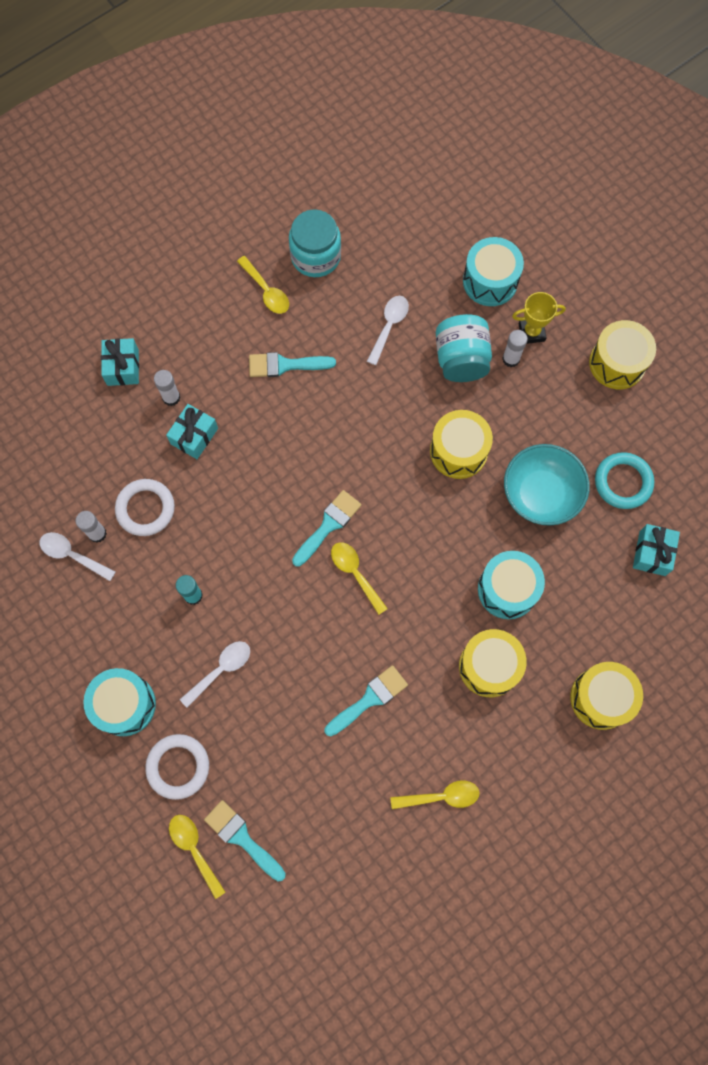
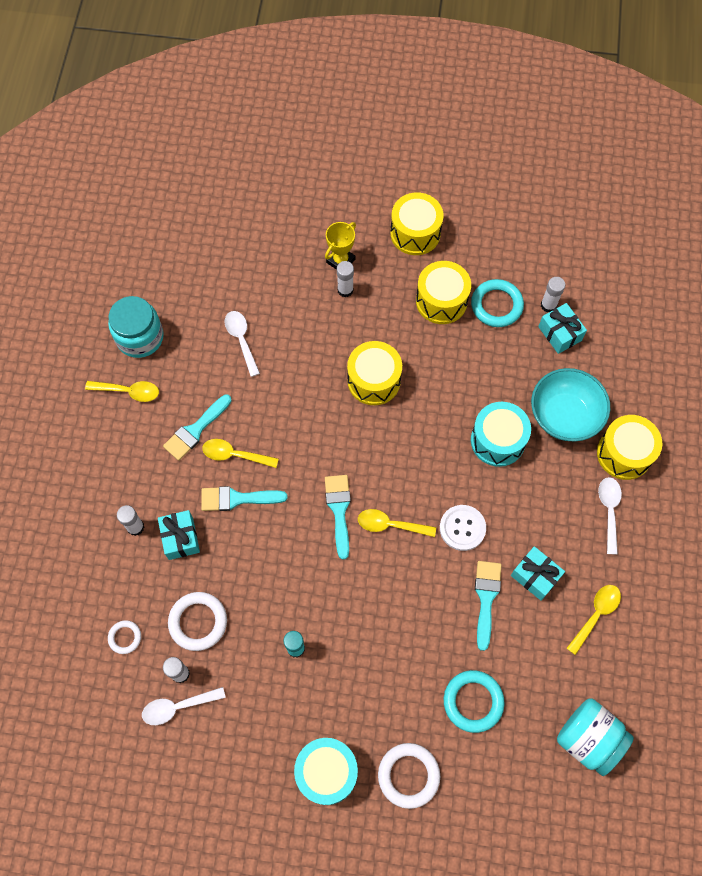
camera: 45 degrees left, 5 degrees down
(86, 470) = (125, 637): none -> white ring
(123, 367) = (76, 539): turquoise gift -> turquoise gift (535, 576)
(194, 849) = (478, 819): yellow spoon -> yellow spoon (235, 455)
(221, 670) = (368, 680): white spoon -> white spoon (609, 511)
(242, 838) = (501, 777): turquoise brush -> turquoise brush (237, 499)
(279, 763) = (473, 701): none -> turquoise ring
(407, 629) = (462, 528): none -> white button
(461, 359) = (313, 319): turquoise jar -> turquoise jar (588, 739)
(489, 666) = (538, 501): yellow drum -> yellow drum (441, 301)
(490, 281) = (279, 251): turquoise drum -> none
(540, 494) = (454, 360): turquoise bowl -> turquoise bowl (564, 415)
(667, 521) = (548, 305): none -> white glue stick

